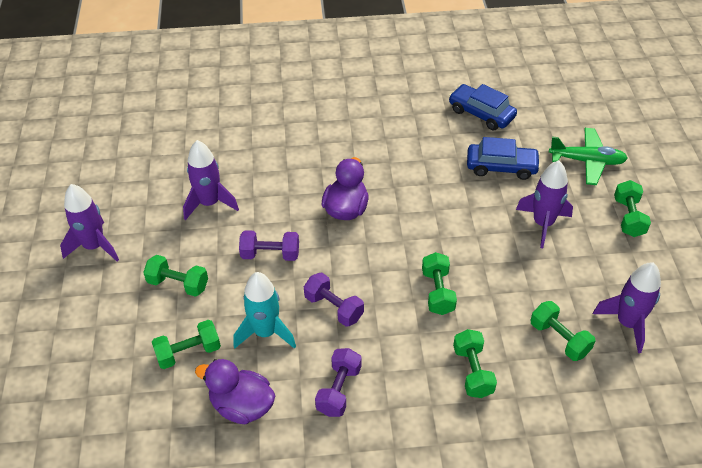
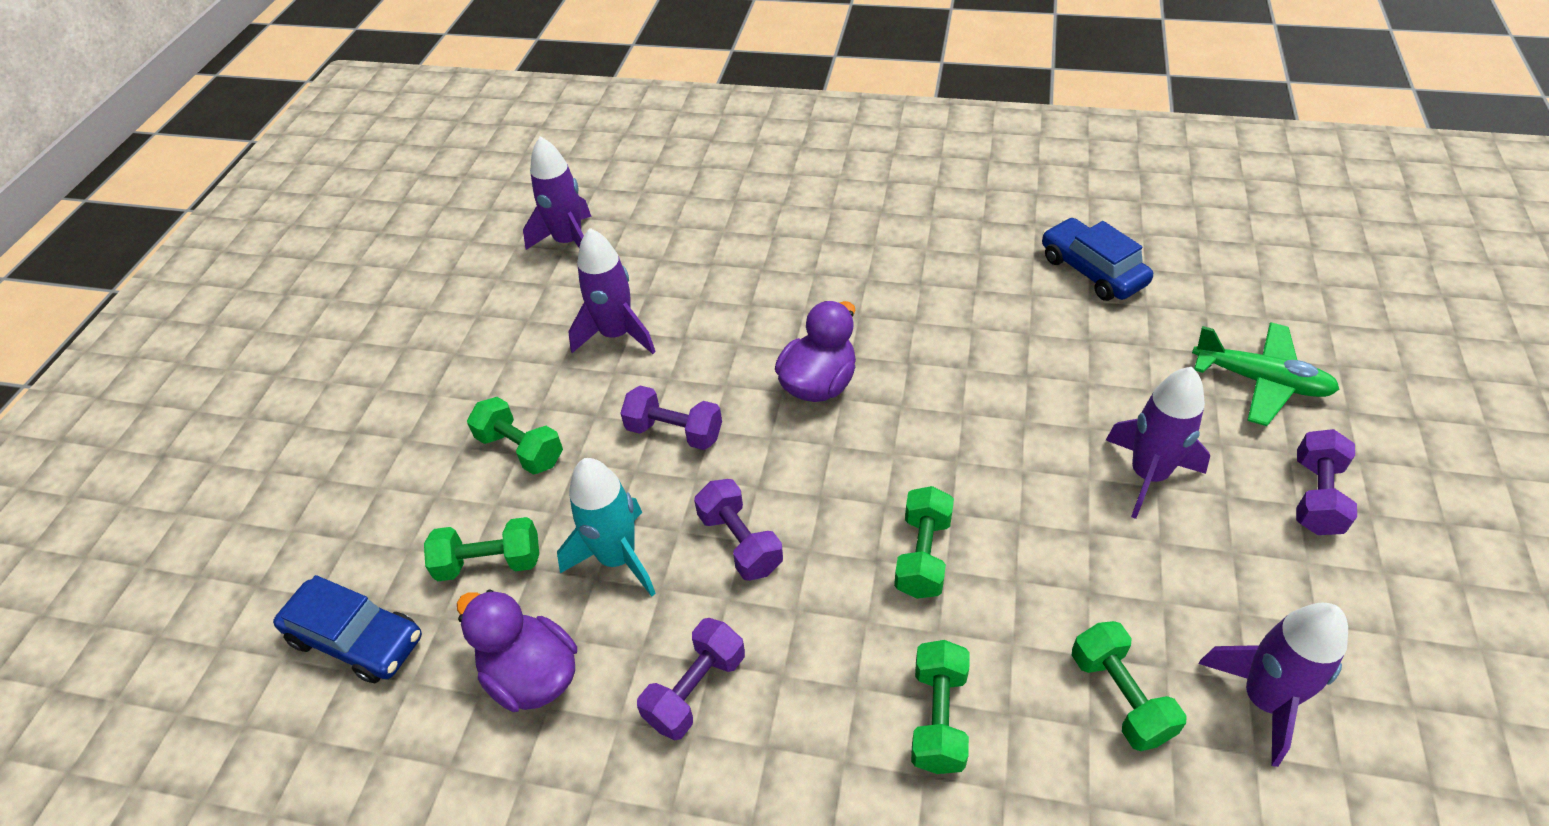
camera: 20 degrees right, 0 degrees up
(94, 246) = (430, 367): purple rocket -> purple rocket (569, 242)
(501, 167) = (1101, 363): blue car -> blue car (356, 639)
(628, 217) = (1316, 496): green dumbbell -> purple dumbbell

